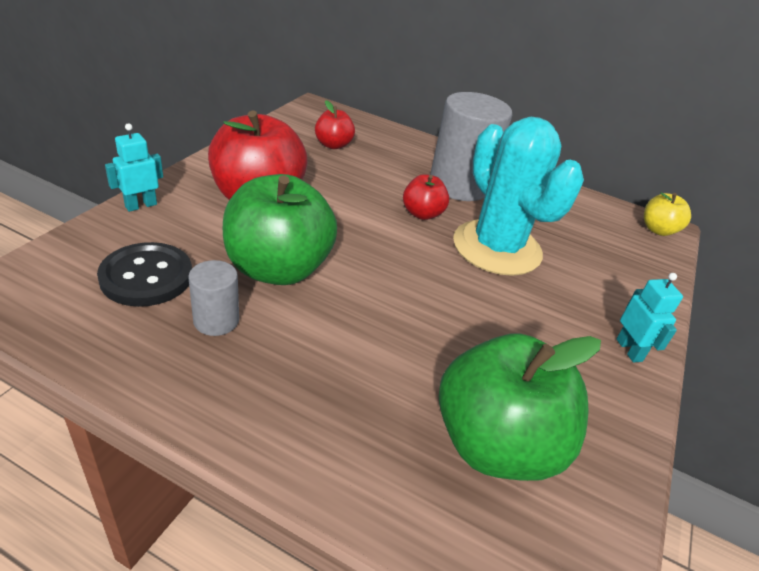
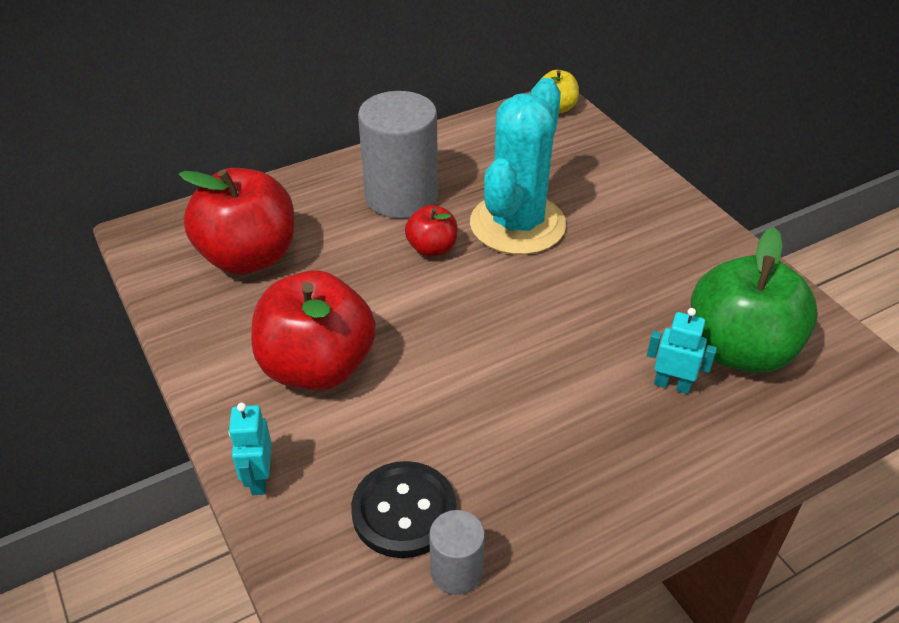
camera: 50 degrees left, 5 degrees up
(216, 320) = (507, 474): grey cylinder -> grey cylinder (456, 571)
(278, 269) = (454, 397): green apple -> none
(333, 145) = (249, 257): red apple -> red apple, size x2.00
(497, 248) = (517, 224): turquoise cactus -> turquoise cactus turned 75 degrees counterclockwise
(629, 350) = (685, 220): turquoise robot -> turquoise robot (672, 384)

